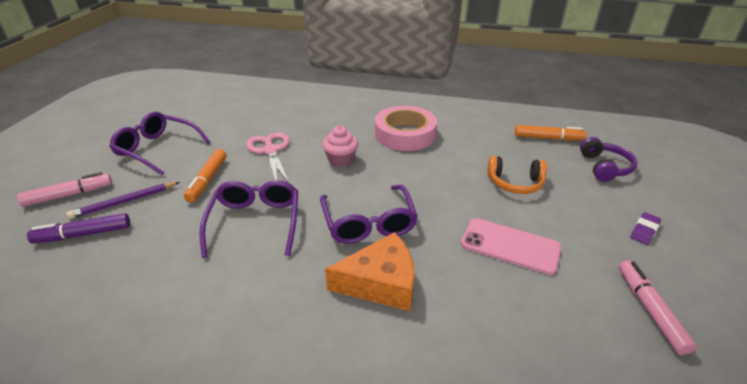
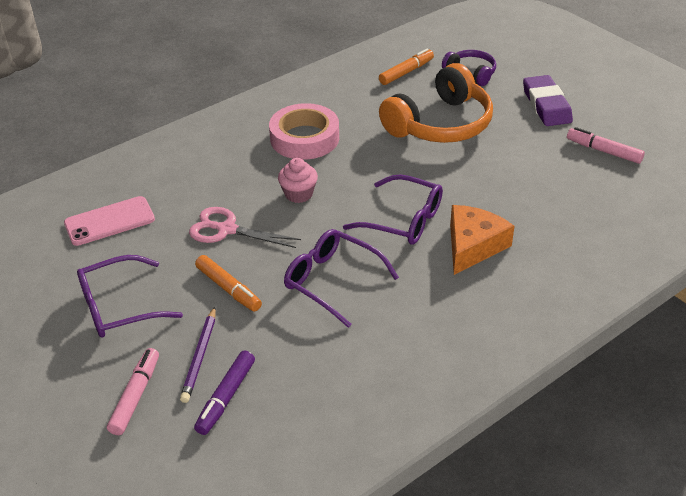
camera: 50 degrees left, 5 degrees up
(510, 246) = (500, 168): pink phone -> pink phone (109, 221)
(515, 183) = (440, 124): orange headphones -> orange headphones, size x1.94
(644, 230) = (546, 105): purple eraser -> purple eraser, size x2.05

